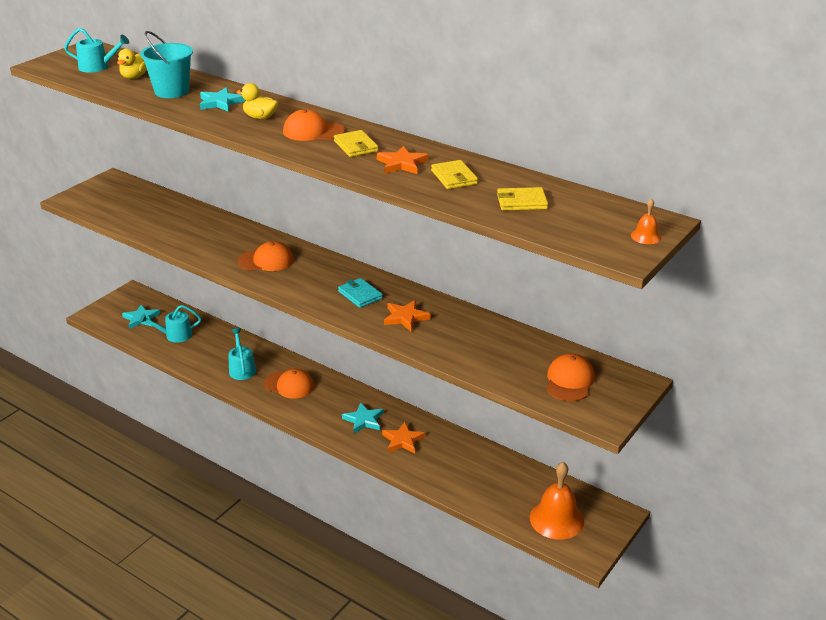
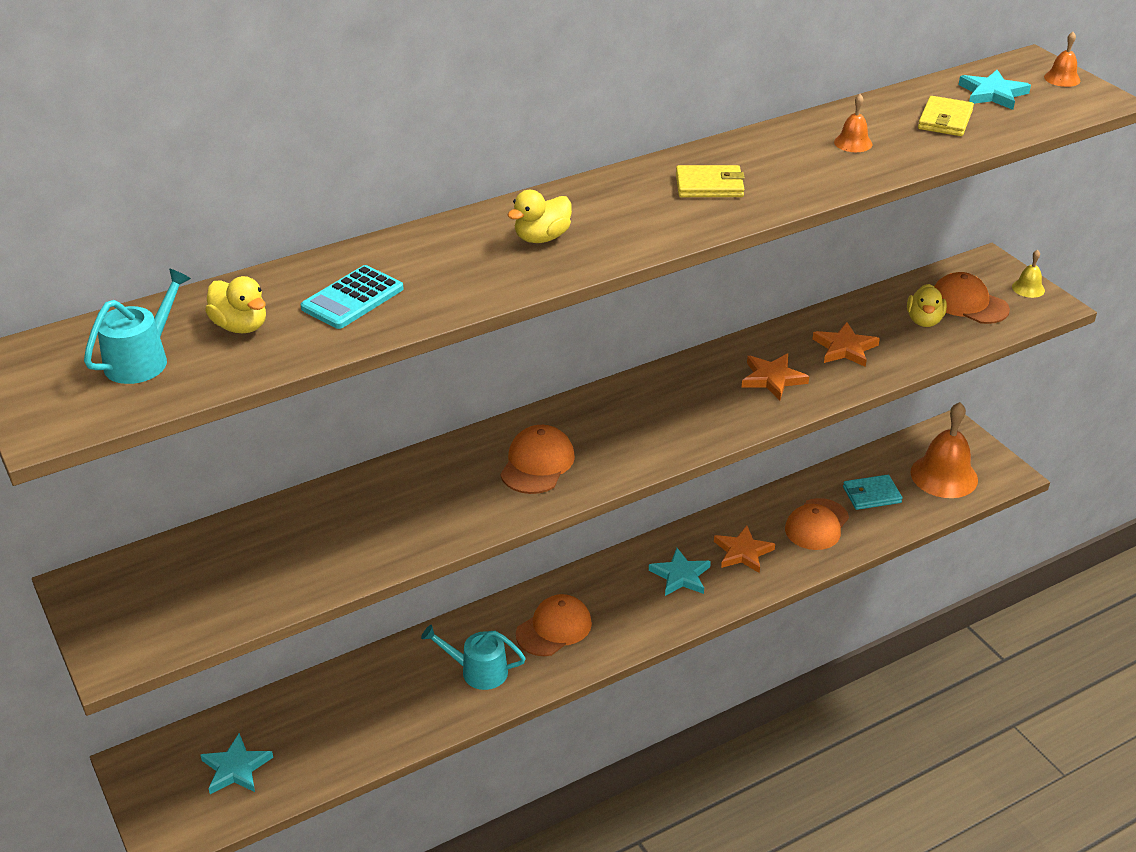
camera: 65 degrees left, 5 degrees up
(171, 91) = (352, 298): turquoise bucket -> turquoise calculator
(175, 335) = (324, 732): turquoise watering can -> none
(220, 102) = (448, 261): turquoise star -> turquoise star (992, 94)
(313, 131) = (631, 206): orange cap -> orange cap (816, 525)
(360, 295) = (693, 401): turquoise wallet -> turquoise wallet (871, 495)
(402, 164) = (789, 166): orange star -> orange star (845, 348)
(454, 177) = (853, 143): yellow wallet -> orange bell
(527, 365) = (924, 321): none -> yellow duck
(619, 406) = (1028, 288): none -> yellow bell

